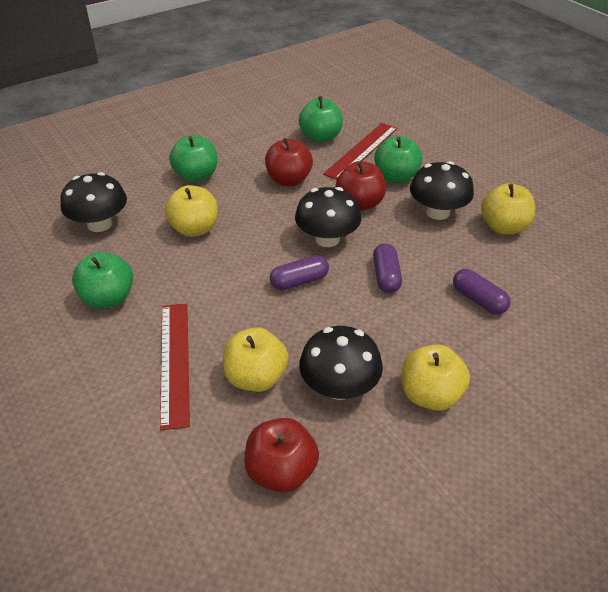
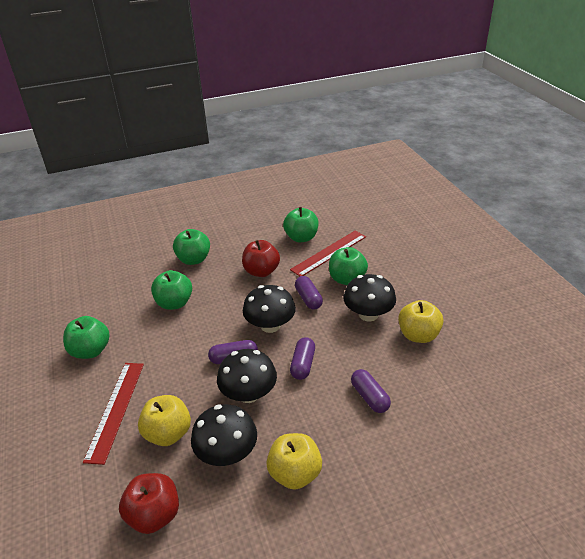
camera: 15 degrees right, 5 degrees down
(99, 224) = (109, 290): black mushroom -> black mushroom (249, 394)
(194, 229) = (174, 303): yellow apple -> green apple
(360, 204) = (308, 299): red apple -> purple capsule

